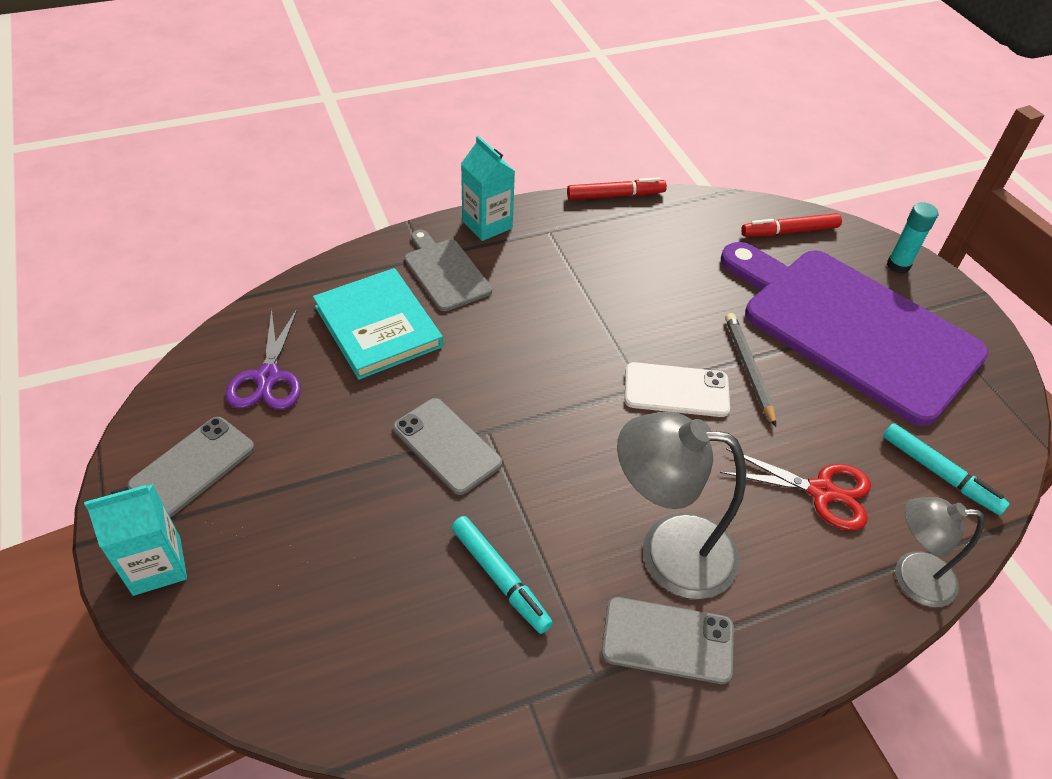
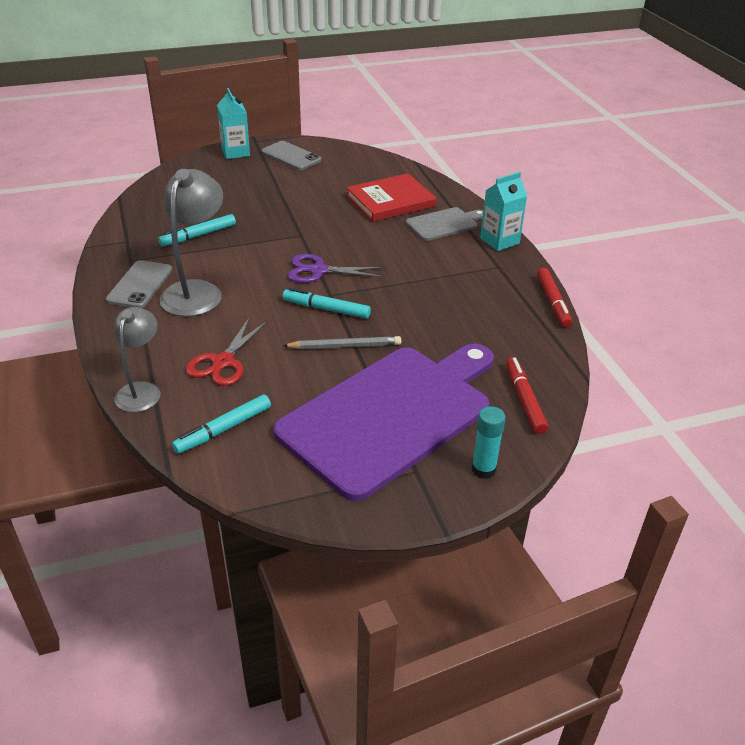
camera: 95 degrees right, 10 degrees down
(268, 377) = (350, 171): purple scissors -> purple scissors (318, 270)
(378, 326) = (390, 201): turquoise book -> red book
(447, 446) = (292, 222): grey phone -> none
(676, 390) = (326, 309): white phone -> turquoise marker

